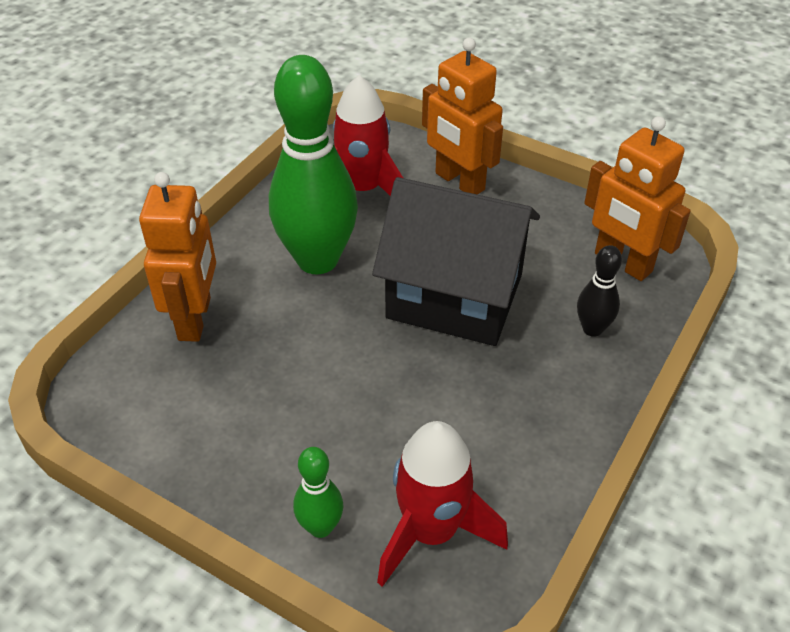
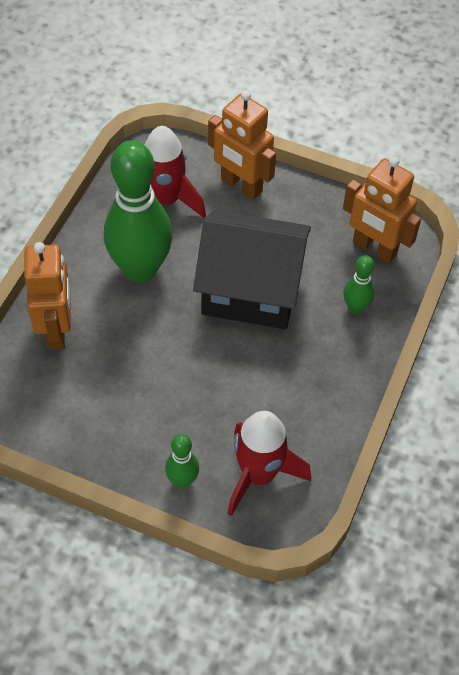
camera: 10 degrees left, 10 degrees up
(592, 329) = (355, 307): black bowling pin -> green bowling pin

